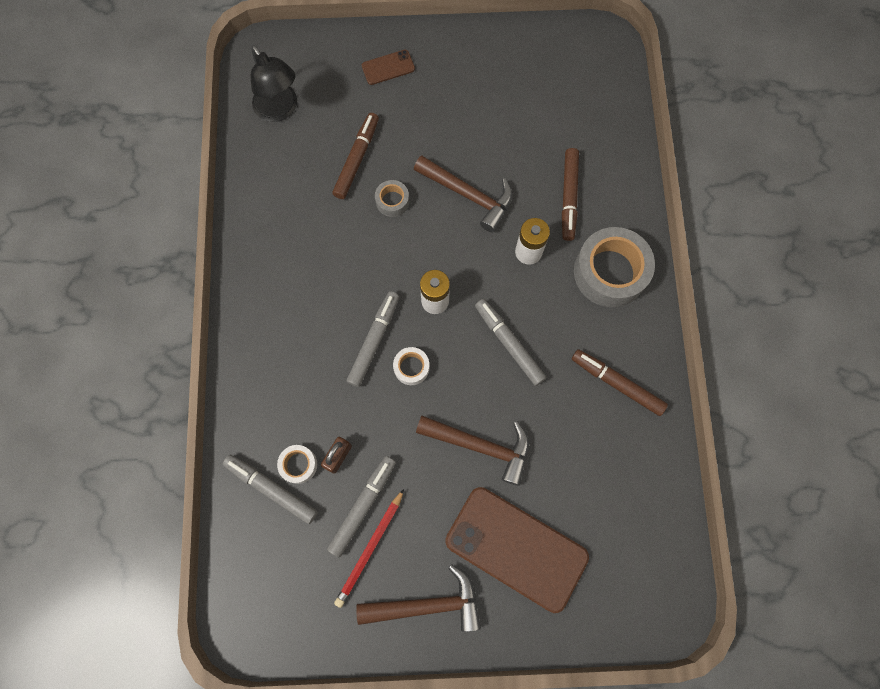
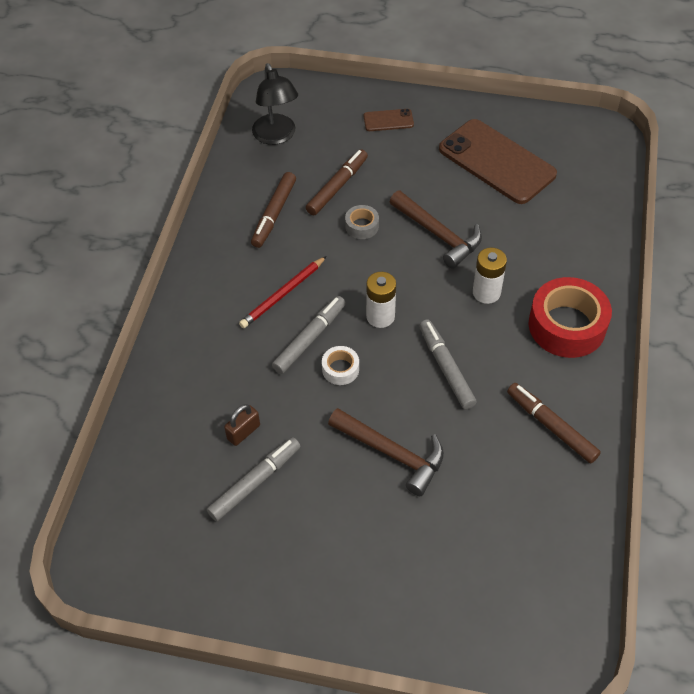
camera: 15 degrees right, 20 degrees down
(271, 489) = (168, 447): grey marker -> none
(298, 465) = (202, 431): white tape -> none
(370, 549) = (251, 524): red pencil -> red pencil (283, 294)
(427, 605) = (295, 590): brown hammer -> none
(516, 548) = (404, 558): brown phone -> brown phone (496, 162)
(569, 197) = (539, 254): brown marker -> brown marker (274, 214)
(610, 272) = (567, 326): grey tape -> red tape

